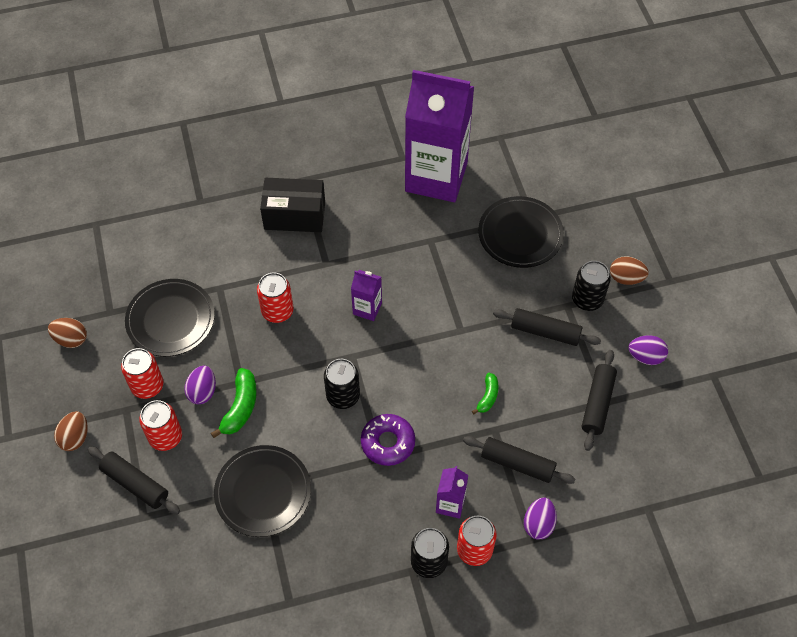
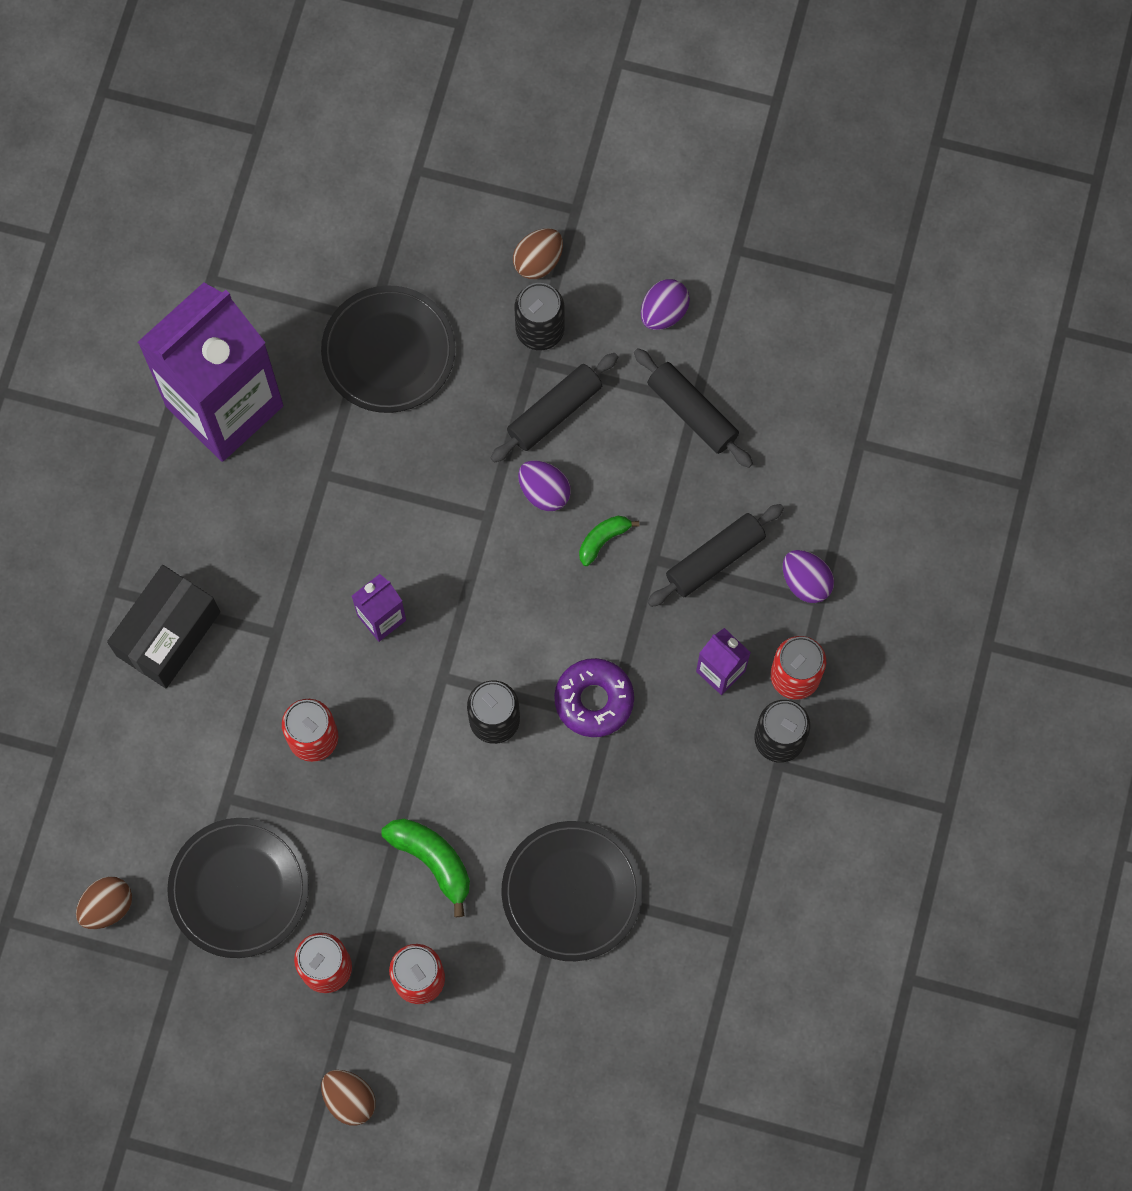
camera: 60 degrees left, 15 degrees up
(71, 339) = (188, 1040): brown egg -> brown egg (107, 906)
(135, 484) = (465, 1049): black rolling pin -> none
(202, 391) = (379, 899): purple egg -> purple egg (544, 491)
(487, 396) = (603, 540): green banana -> green banana turned 90 degrees counterclockwise

